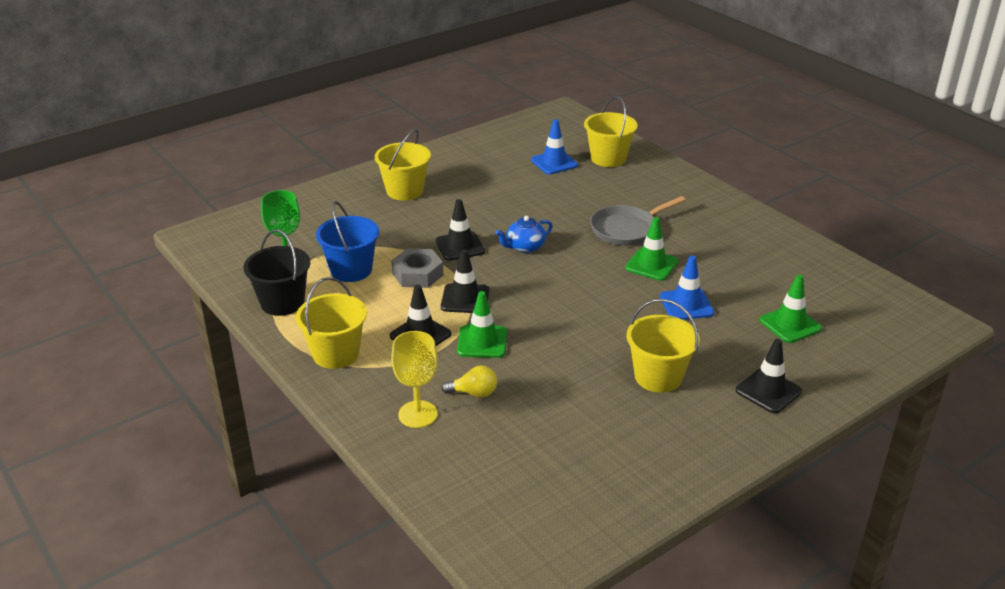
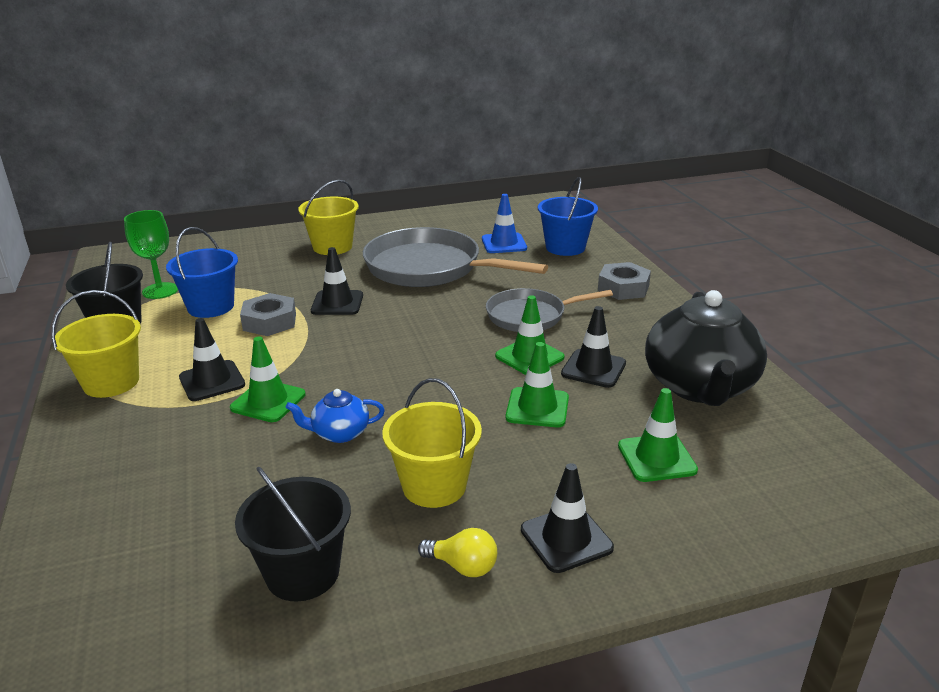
camera: 20 degrees right, 5 degrees down
(418, 414) = (123, 465): yellow goblet -> none
(465, 299) = (293, 354): black traffic cone -> black traffic cone (593, 369)
(474, 393) = (205, 455): yellow light bulb -> yellow light bulb (463, 566)
(509, 198) = (429, 268): none -> grey pan
(525, 247) = (403, 315): blue teapot -> blue teapot (339, 433)
(608, 158) = (565, 247): yellow bucket -> blue bucket
(619, 453) = (303, 573): none -> black bucket
(680, 190) = (623, 288): none -> grey nut
(686, 305) = (537, 408): blue traffic cone -> green traffic cone
(787, 265) = (700, 387): none -> black teapot

